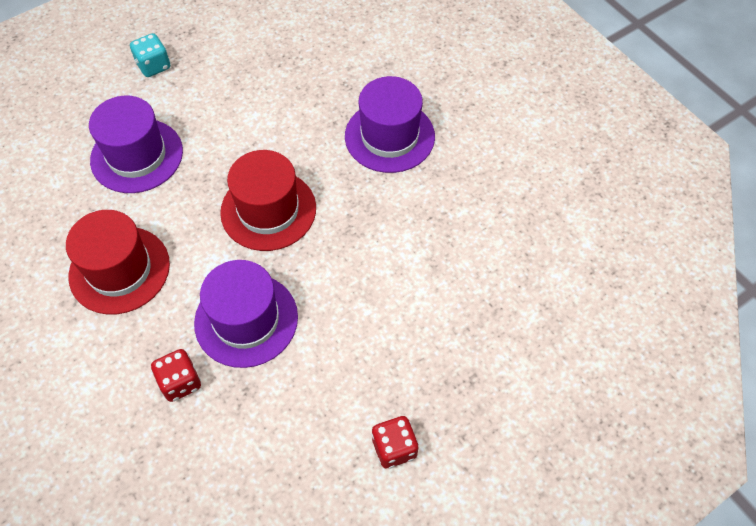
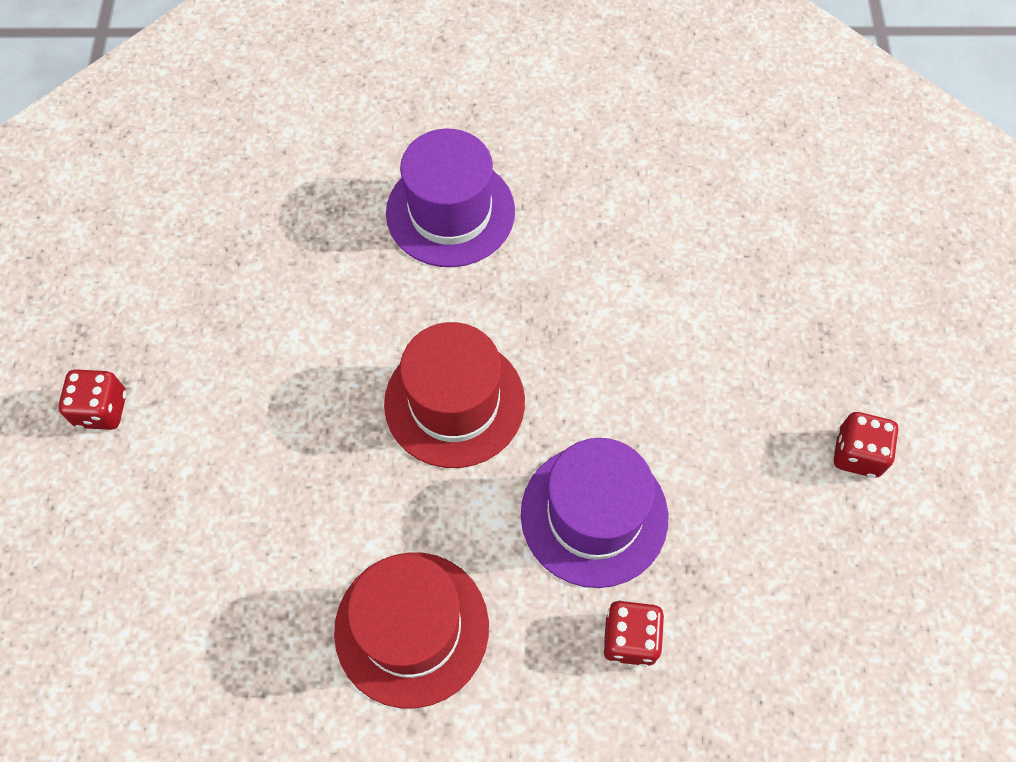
camera: 55 degrees left, 5 degrees up
(137, 155) = (241, 512): purple hat -> none
(154, 66) = (102, 409): turquoise dice -> red dice

